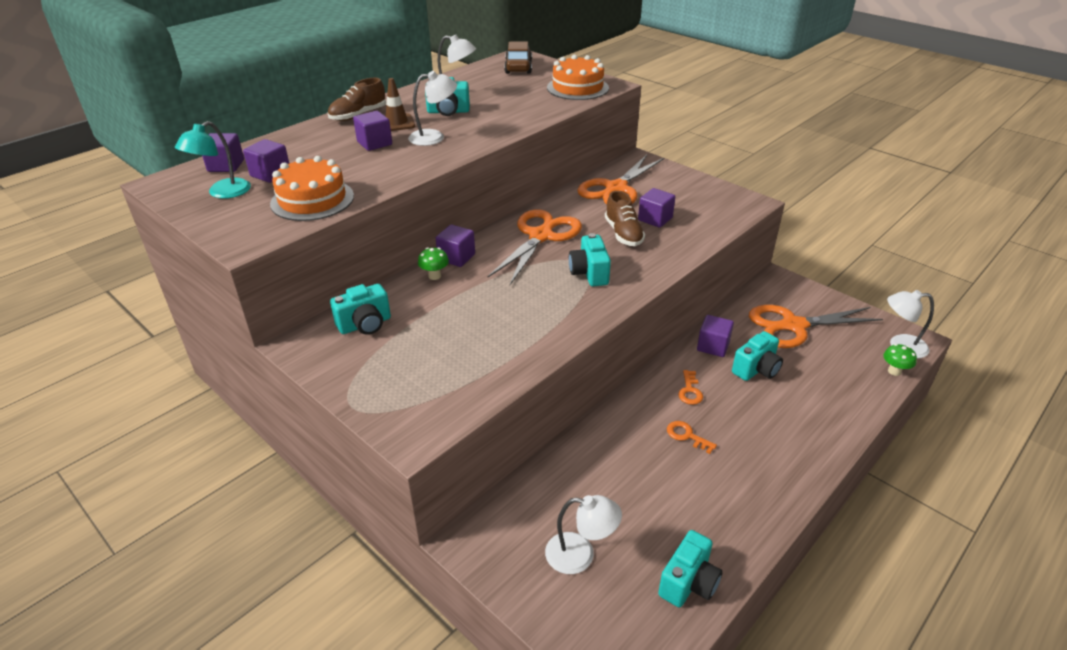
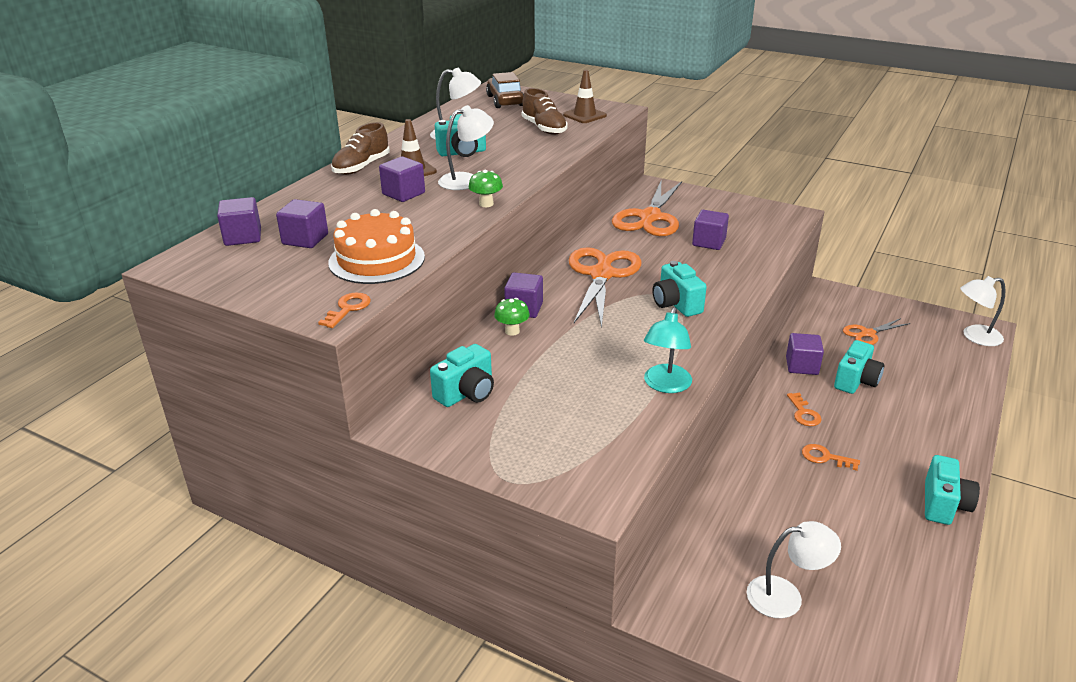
camera: 15 degrees left, 5 degrees down
(222, 193) = (262, 266): turquoise lamp -> turquoise lamp (665, 385)
(260, 239) = (348, 309): none -> orange key
(577, 88) = (584, 115): orange cake -> brown traffic cone
(623, 234) = (686, 261): brown shoe -> brown shoe (544, 128)
(688, 583) = (906, 599): turquoise camera -> turquoise camera (943, 505)
(793, 326) = (868, 334): orange scissors -> orange scissors, size x0.52
(894, 371) = (982, 361): green mushroom -> green mushroom (486, 204)

